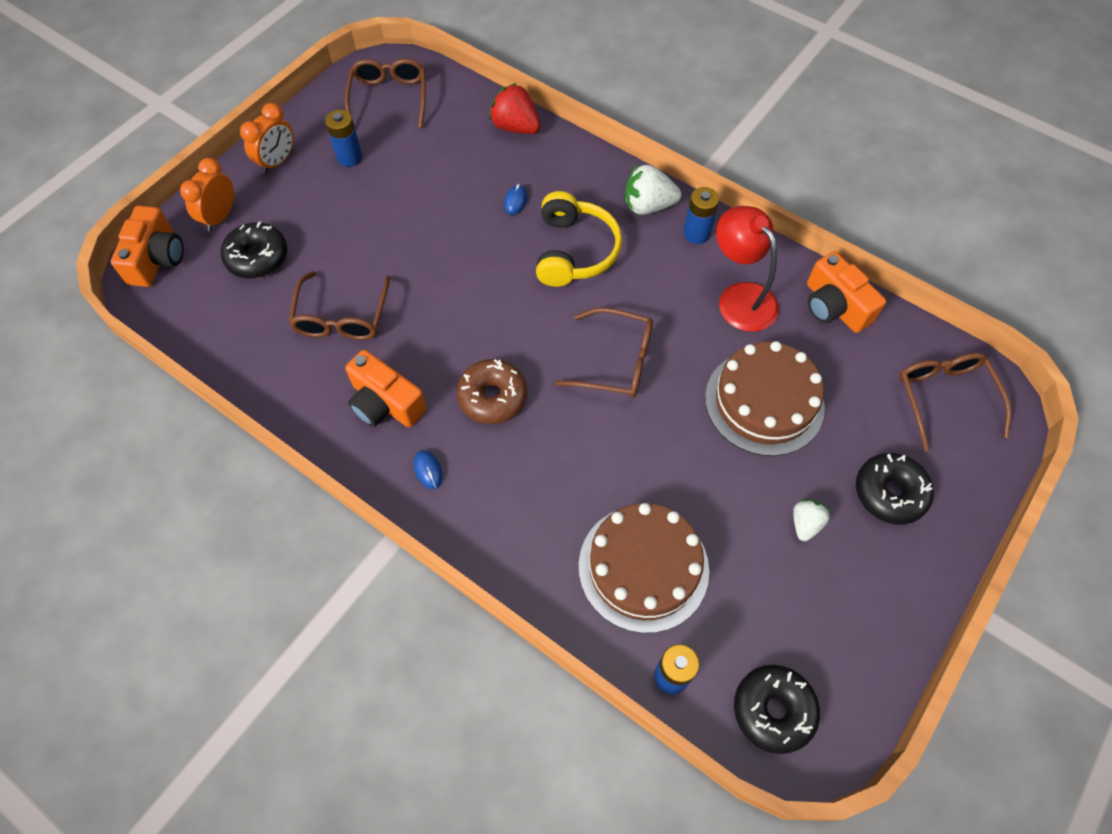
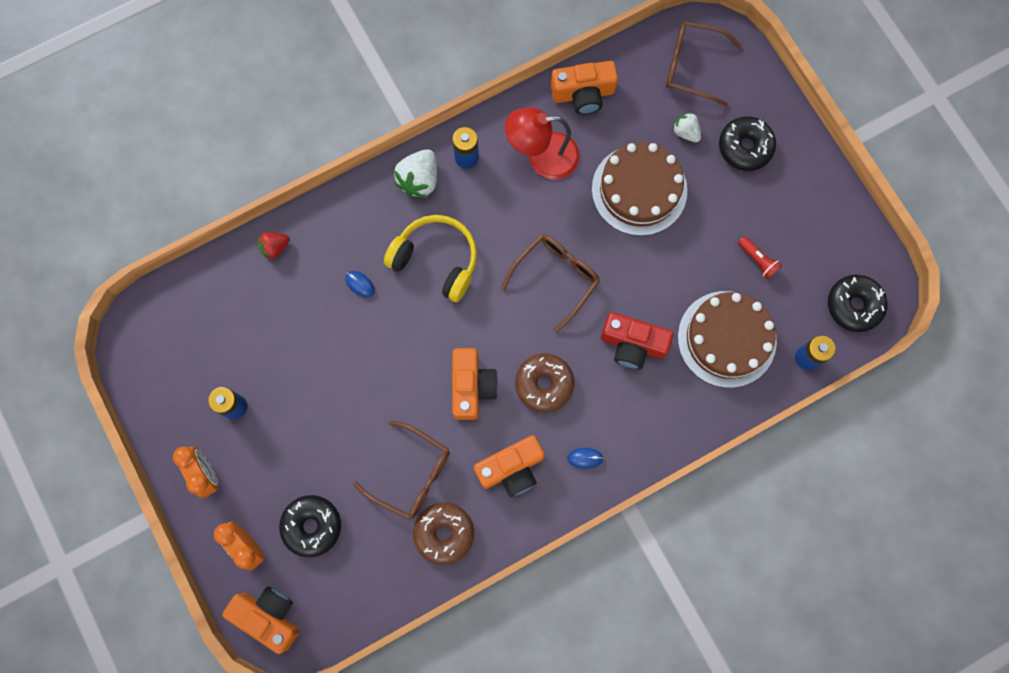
camera: 65 degrees left, 15 degrees up
(291, 369) = (444, 533): none -> brown donut
(389, 98) = (178, 344): brown glasses -> none
(457, 332) = (471, 387): none -> orange camera
(515, 127) = (275, 247): red strawberry -> red strawberry, size x0.61
(582, 466) = (632, 344): none -> red camera
(760, 564) = (757, 260): none -> red flashlight
(805, 524) = (742, 215): white strawberry -> white strawberry (685, 132)

